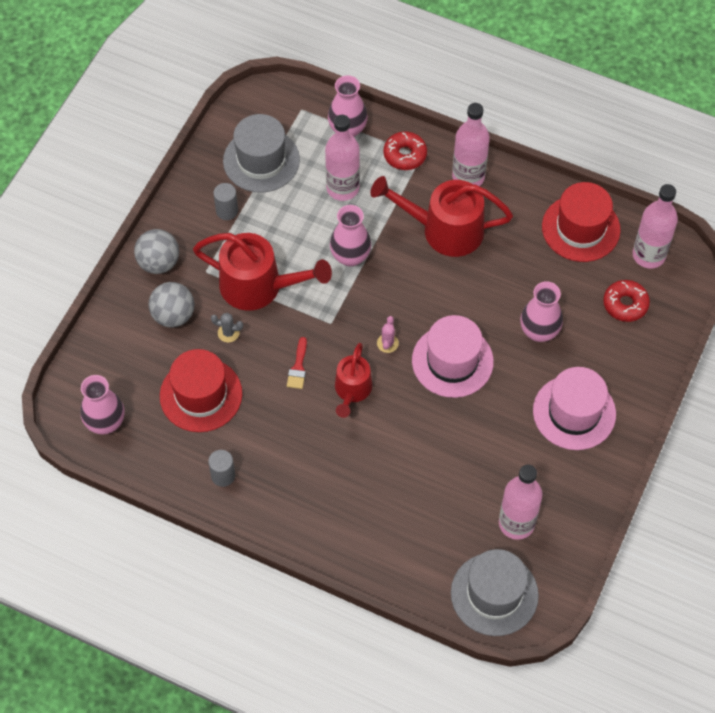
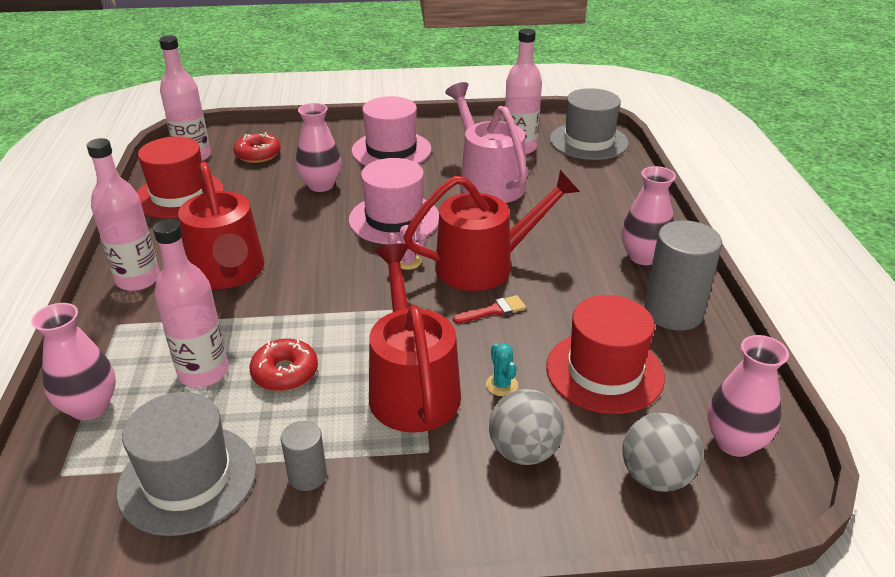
camera: 120 degrees left, 25 degrees down
(159, 263) = (453, 513): grey ball -> grey ball (655, 477)
(223, 476) = (673, 312): grey cylinder -> grey cylinder, size x1.91
(228, 333) = (501, 385): grey cactus -> turquoise cactus
(350, 256) = (311, 327): pink vase -> pink vase (643, 257)
(352, 391) = (485, 265): red watering can -> red watering can, size x1.67
(405, 155) = (121, 338): red donut -> red donut (285, 373)
(471, 460) = (487, 181): none -> pink watering can

